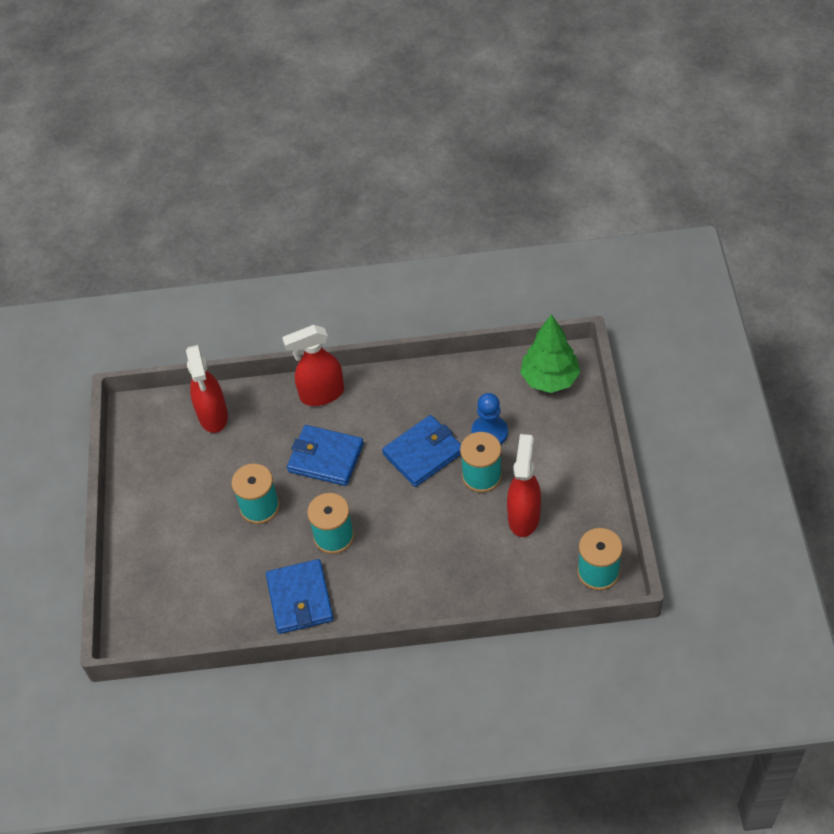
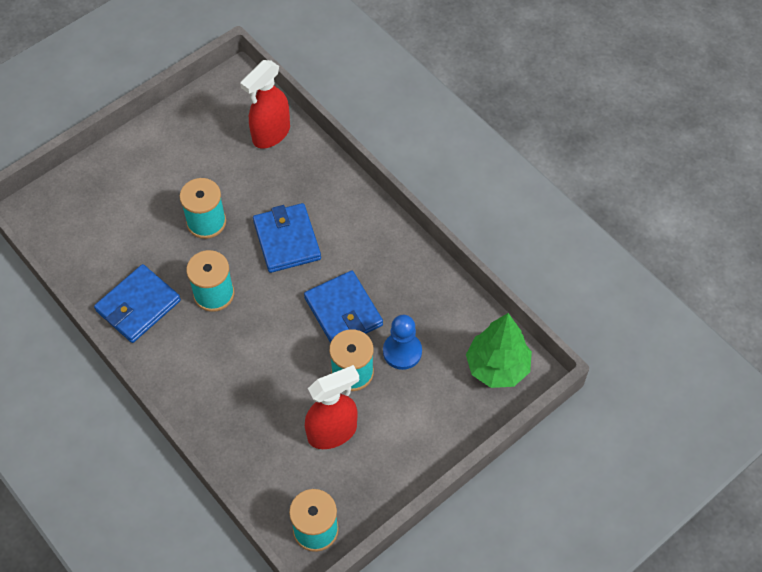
camera: 50 degrees right, 5 degrees up
(321, 394) = (348, 197): red spray bottle -> none
(423, 453) = (343, 311): blue wallet -> blue wallet turned 45 degrees clockwise

